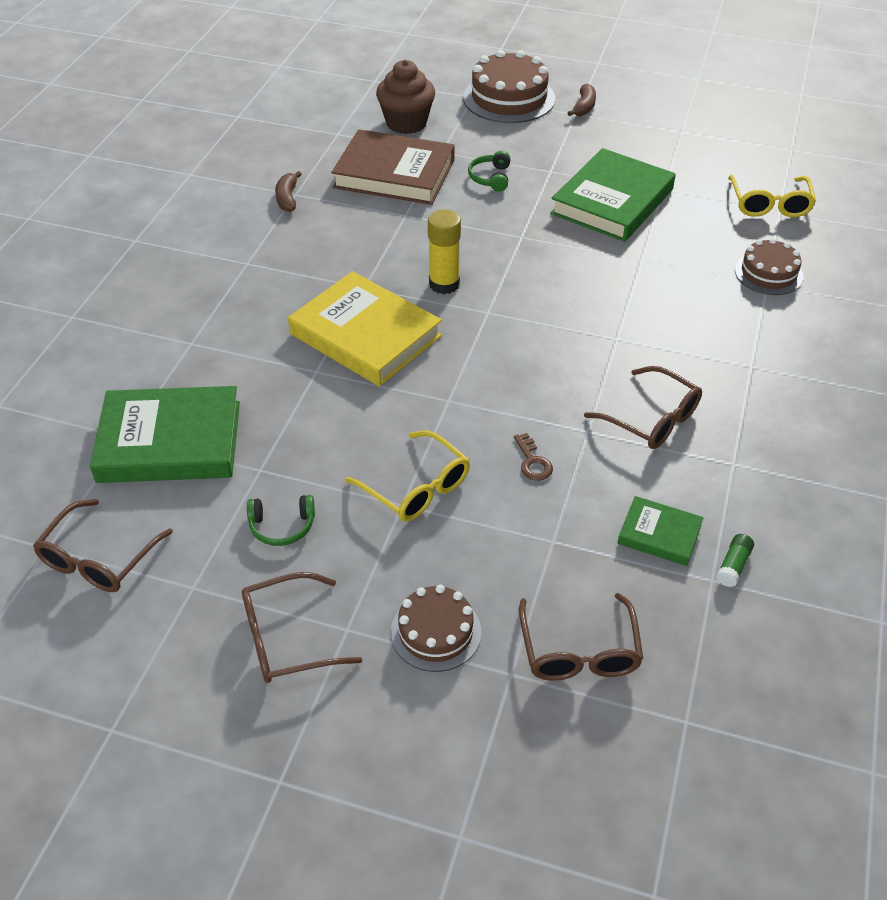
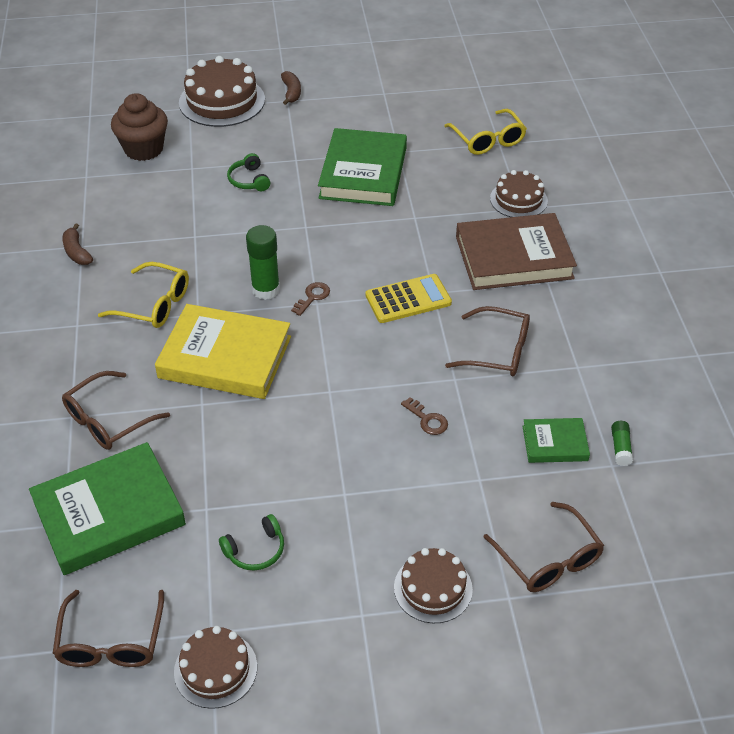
camera: 25 degrees left, 0 degrees up
(175, 624) = (215, 669): none -> brown cake
(287, 639) = (318, 642): brown glasses -> brown glasses (108, 420)
(394, 174) = (161, 200): brown book -> brown book (513, 257)
(416, 488) = (347, 475): yellow glasses -> yellow glasses (154, 304)
(444, 284) = (266, 289): yellow glue stick -> green glue stick
(486, 305) = (312, 297): none -> brown key
(585, 337) = (408, 299): none -> yellow calculator

